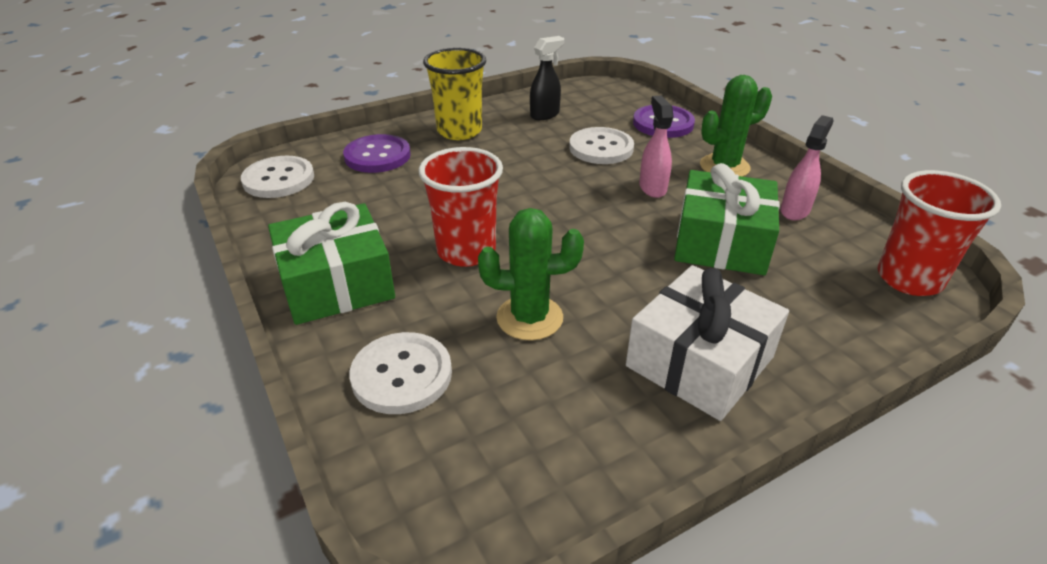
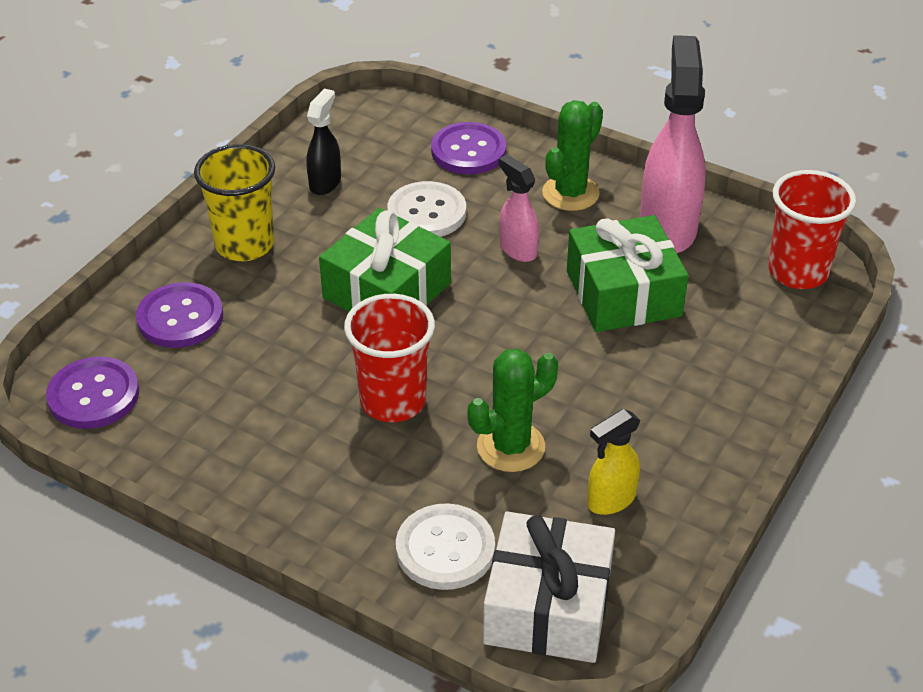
camera: 30 degrees left, 5 degrees up
(278, 179) = (93, 395): white button -> purple button
(336, 283) = (296, 491): green gift -> green gift (386, 290)
(583, 398) = (610, 500): none -> yellow spray bottle
(699, 361) = (678, 426): white gift -> white gift (547, 606)
(795, 210) = (667, 228): pink spray bottle -> pink spray bottle, size x1.93

